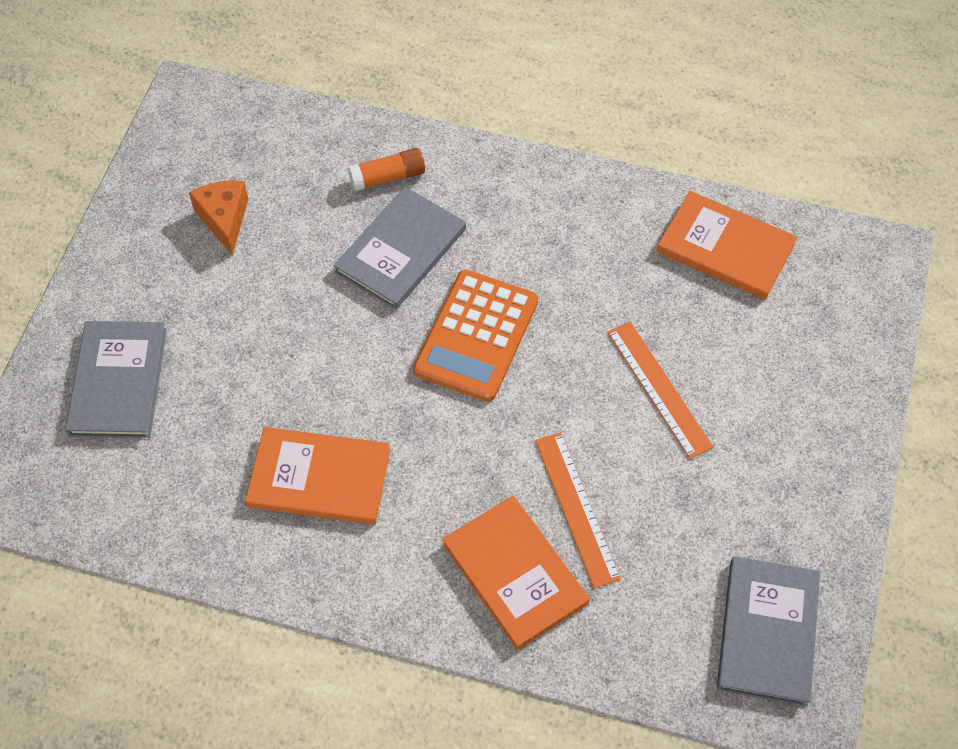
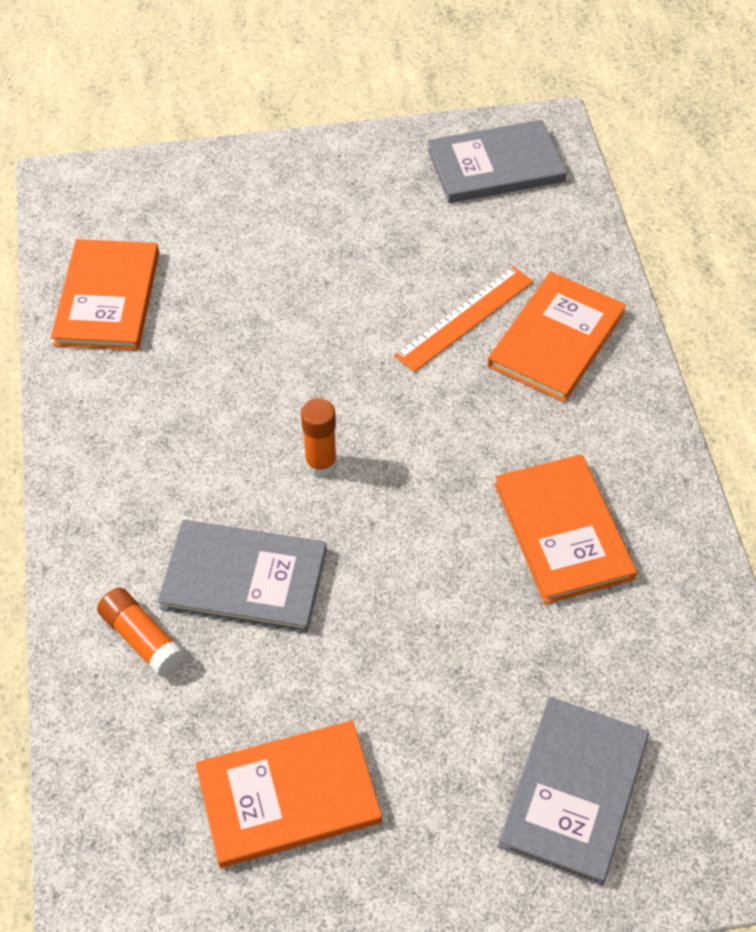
camera: 115 degrees left, 5 degrees down
(118, 381) = (573, 791): grey book -> grey book turned 45 degrees counterclockwise
(224, 219) = (288, 795): orange cheese -> orange book
(476, 336) = (321, 464): orange calculator -> orange glue stick
(659, 388) = (303, 299): orange ruler -> none

